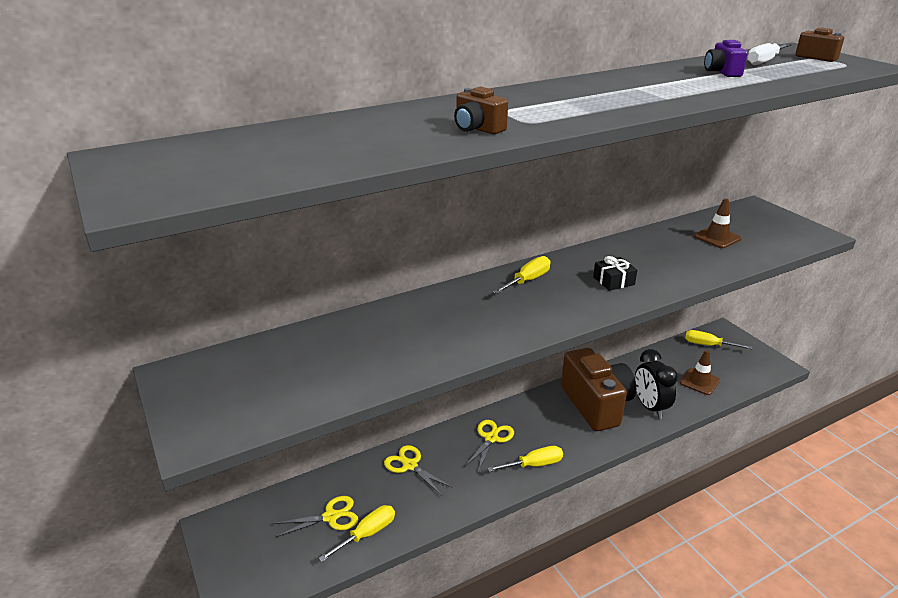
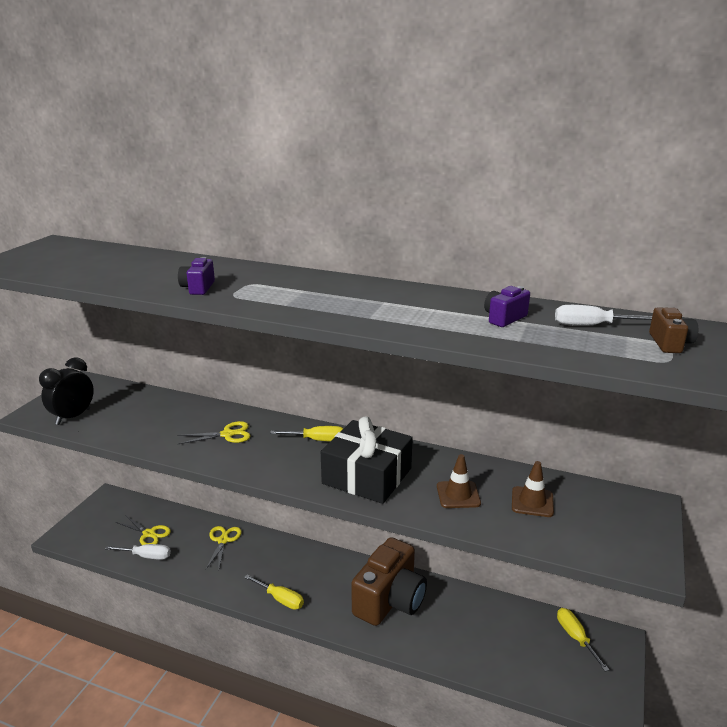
camera: 50 degrees right, 5 degrees down
(367, 534) = (146, 556): yellow screwdriver -> white screwdriver
(477, 129) = (198, 288): brown camera -> purple camera
(491, 438) = (288, 563): yellow scissors -> yellow scissors (227, 434)
(613, 281) = (367, 476): black gift -> black gift, size x2.29
(650, 407) = (425, 635): black clock -> black clock (73, 417)
(699, 381) = (505, 655): brown traffic cone -> brown traffic cone (458, 495)

